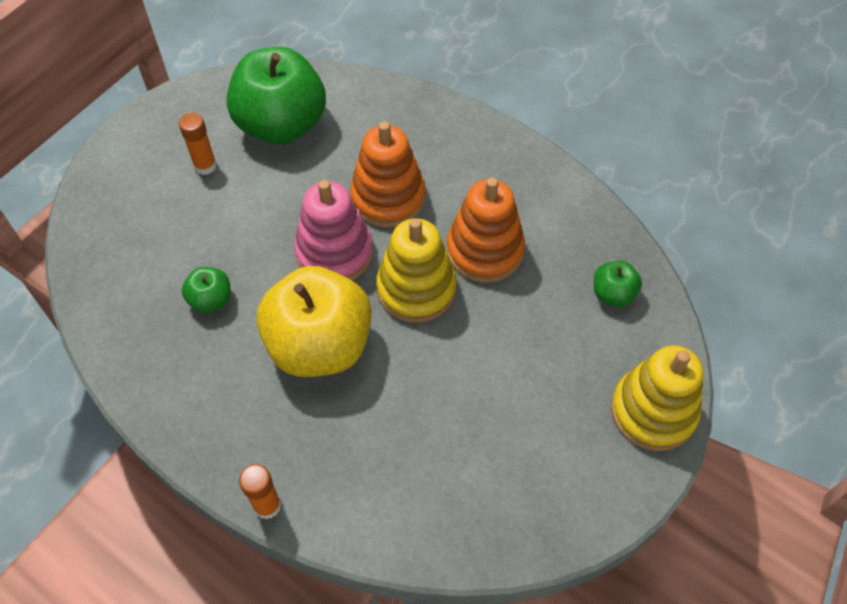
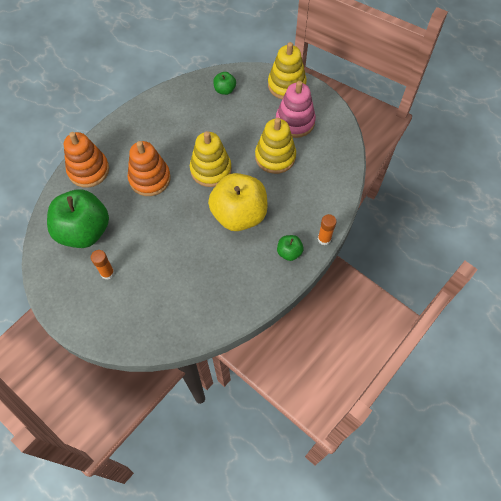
camera: 85 degrees left, 5 degrees up
(211, 300) = (205, 267): green apple -> green apple (289, 252)
(334, 253) = (182, 206): pink stacking toy -> pink stacking toy (295, 122)
(459, 400) = (275, 157): none -> yellow stacking toy
(485, 250) = (192, 138): orange stacking toy -> orange stacking toy (88, 170)

